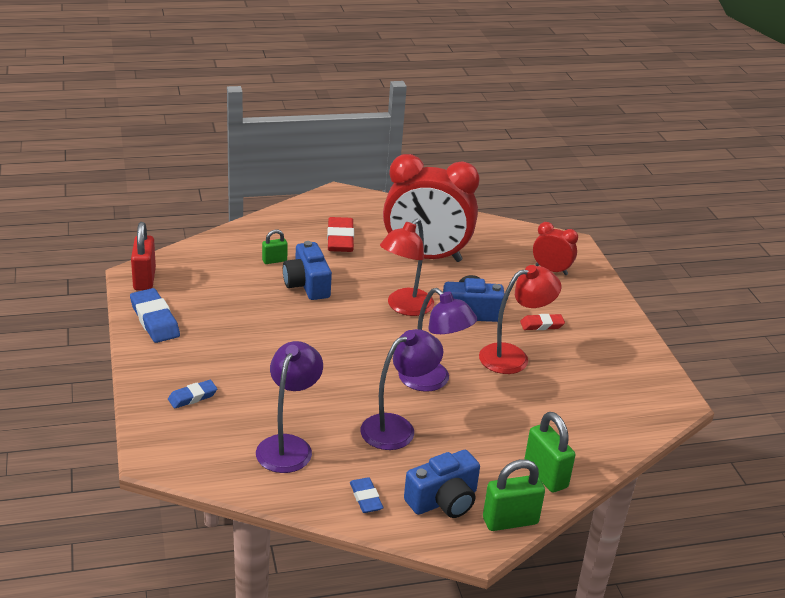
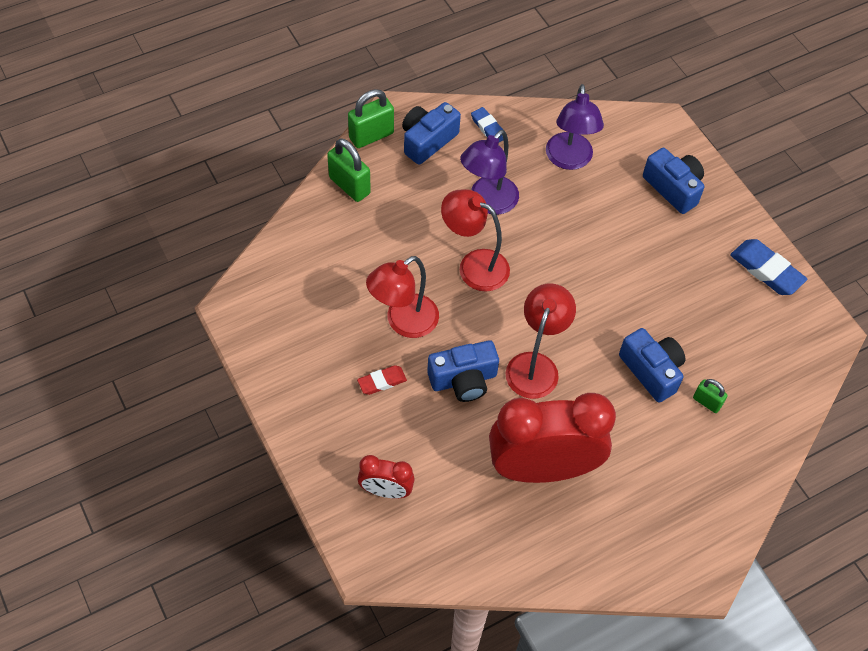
camera: 165 degrees right, 25 degrees up
(144, 279) = (816, 326): red padlock -> none
(192, 397) = (673, 188): blue eraser -> blue camera
(274, 260) = (707, 402): green padlock -> green padlock turned 75 degrees clockwise
(340, 239) = (654, 470): red eraser -> none
(432, 381) = (474, 265): purple lamp -> red lamp

